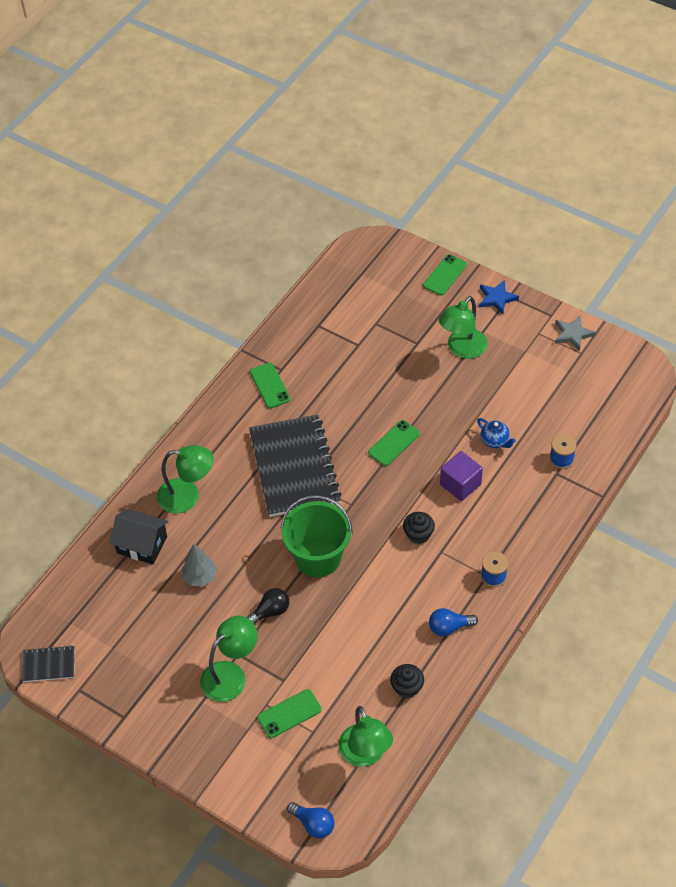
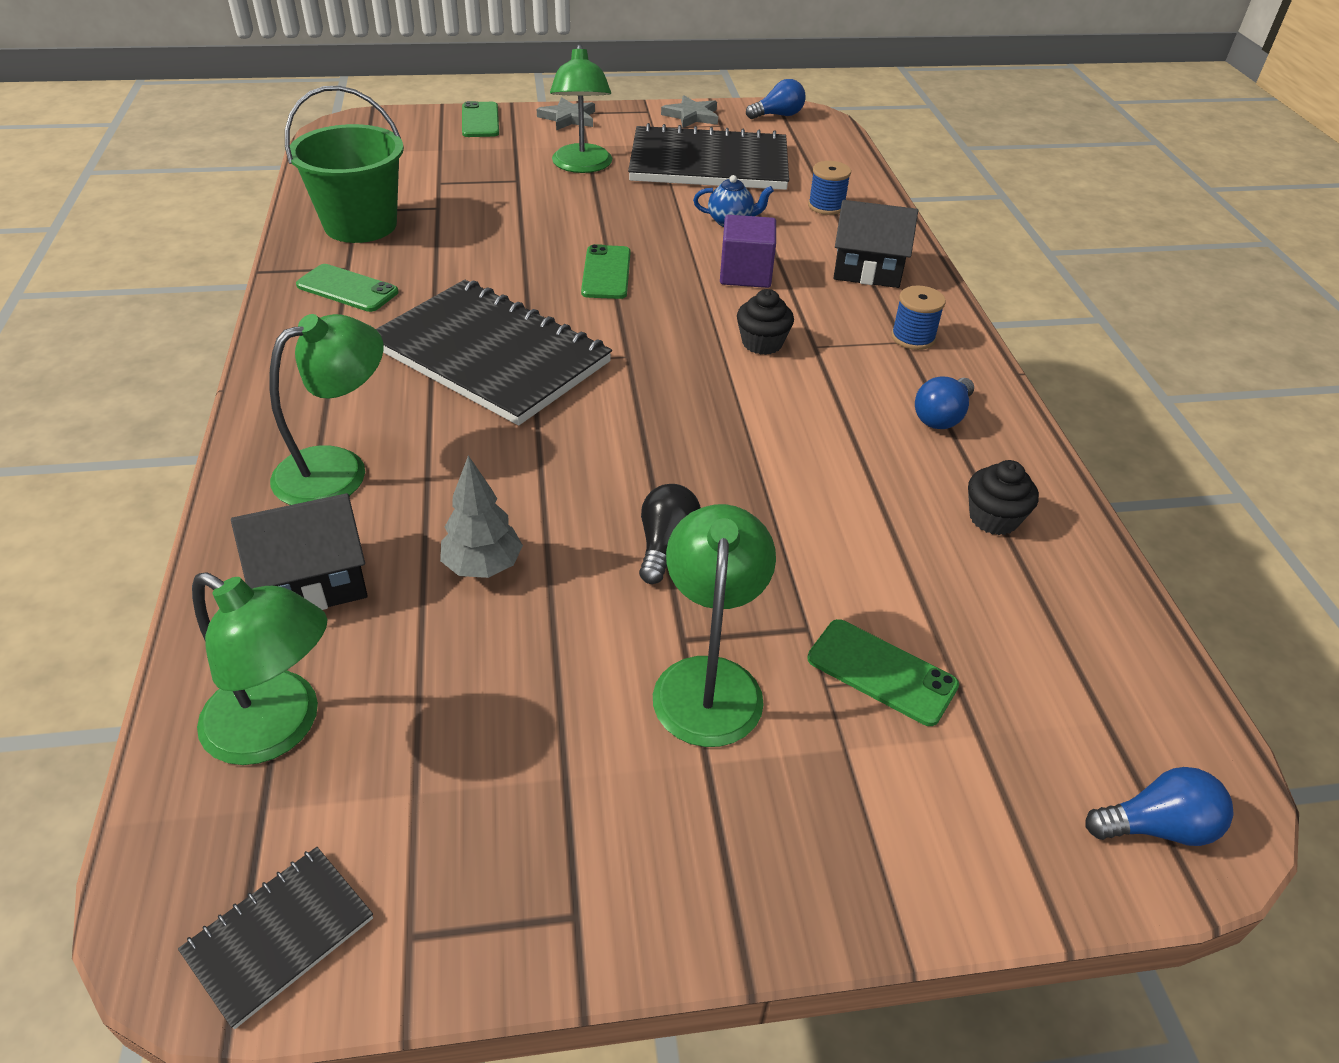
camera: 45 degrees left, 10 degrees down
(289, 714) = (881, 672): green phone -> green phone turned 75 degrees counterclockwise
(318, 557) = (655, 436): green bucket -> green bucket (360, 225)
(365, 755) = (1070, 648): green lamp -> green lamp (279, 728)
(497, 298) = (568, 118): blue star -> grey star
(526, 519) = (867, 269): none -> black house
(535, 385) = (709, 163): none -> black notebook
(627, 362) = (778, 115): none -> blue light bulb

